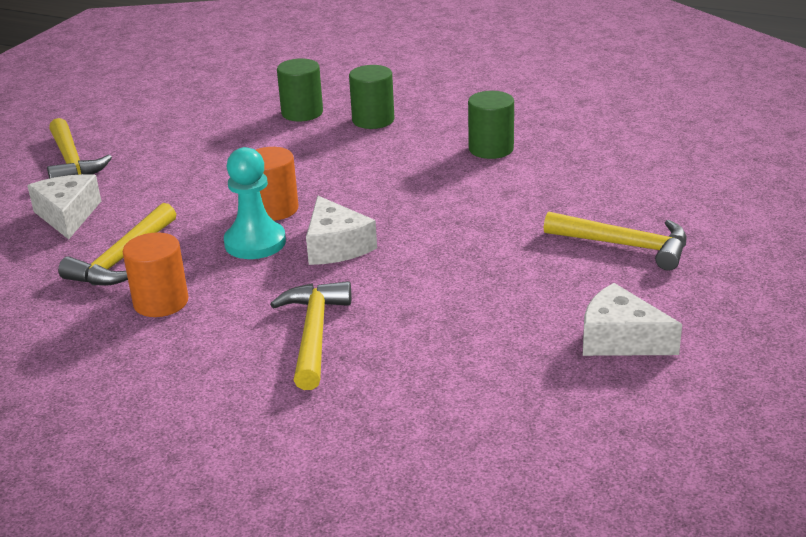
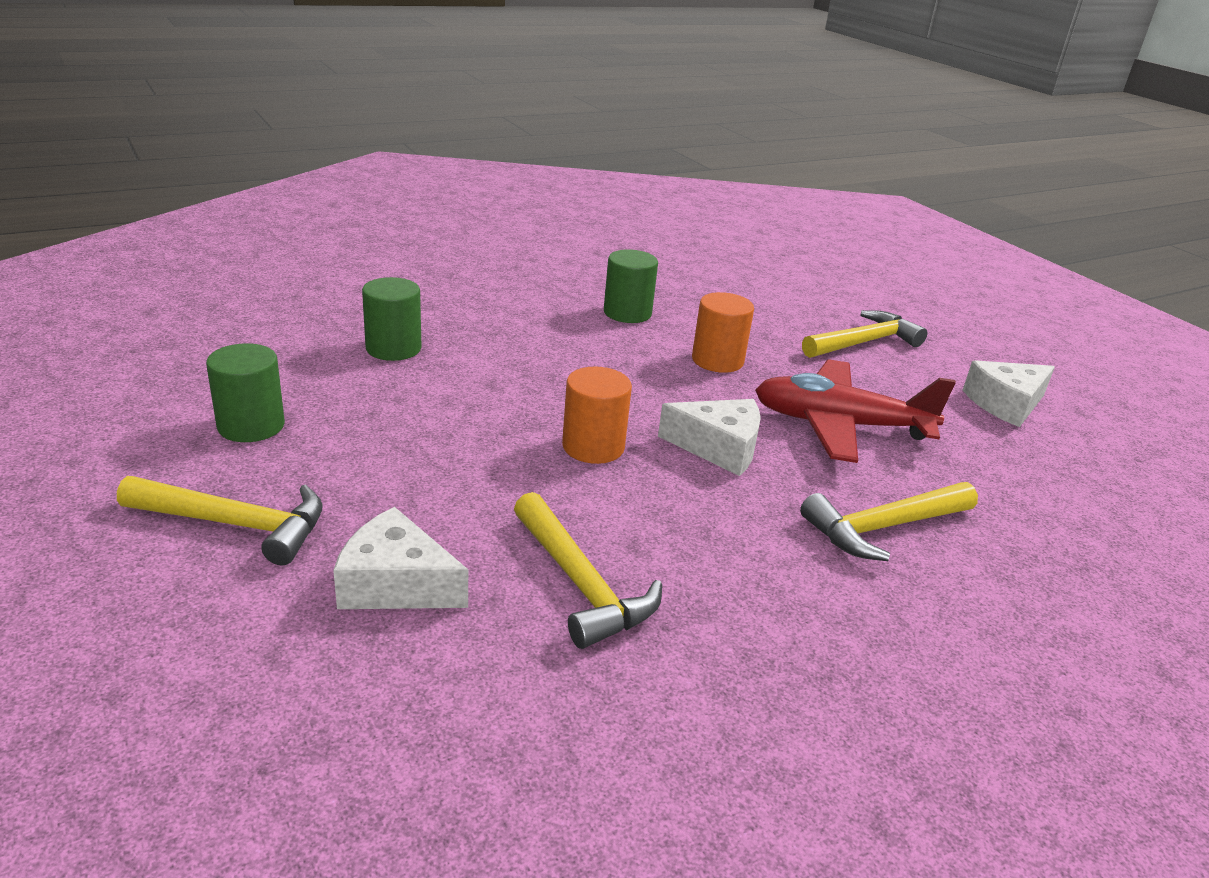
camera: 60 degrees left, 0 degrees up
(161, 302) = (722, 595): orange cylinder -> orange cylinder (717, 360)
(255, 243) = (654, 485): turquoise pawn -> none
(314, 334) = (884, 527): yellow hammer -> yellow hammer turned 60 degrees counterclockwise
(373, 120) = (478, 328): green cylinder -> green cylinder (251, 426)
(445, 277) = (839, 425): none -> red plane

